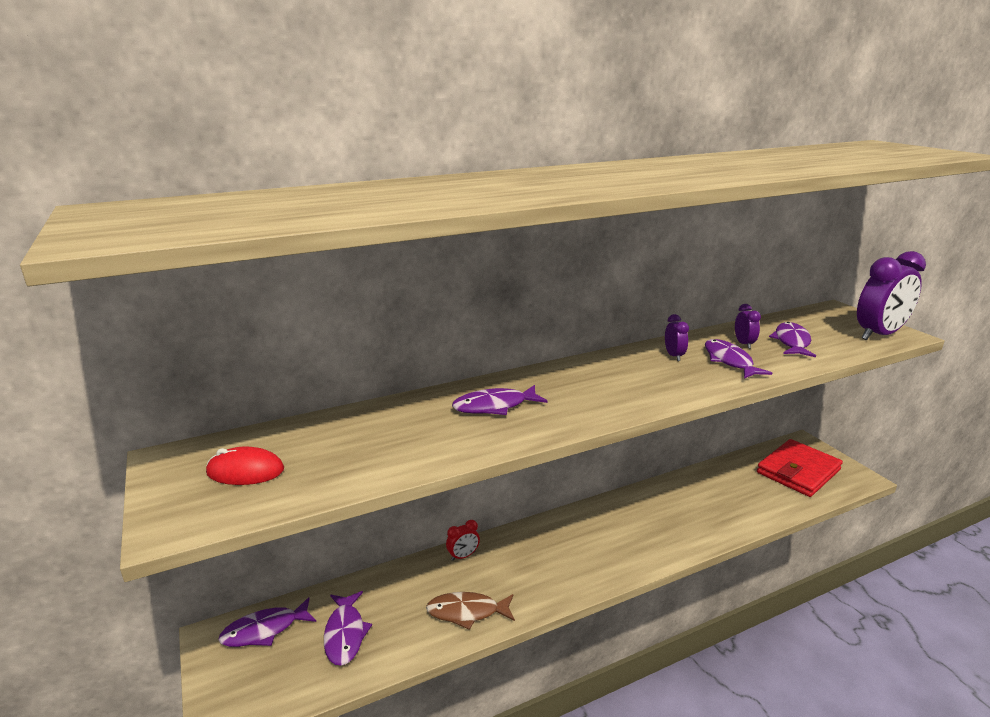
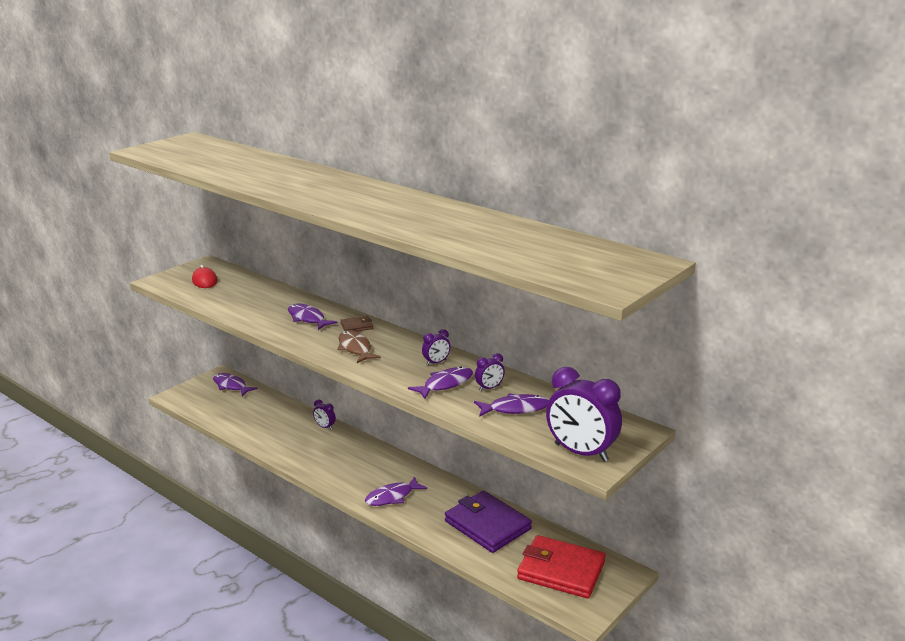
camera: 65 degrees right, 0 degrees up
(345, 634) = (240, 409): purple fish -> purple fish (392, 497)
(463, 556) = (325, 427): red clock -> purple clock
(467, 612) = (276, 441): brown fish -> brown fish (355, 348)
(546, 379) = (357, 326): none -> brown wallet
(720, 490) = (487, 525): none -> purple wallet

